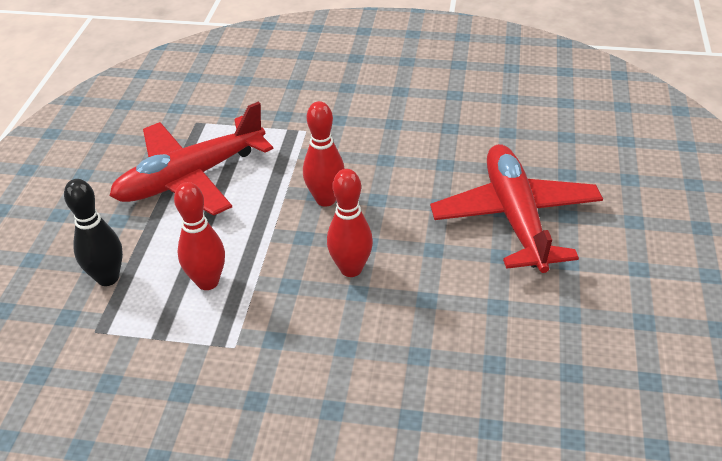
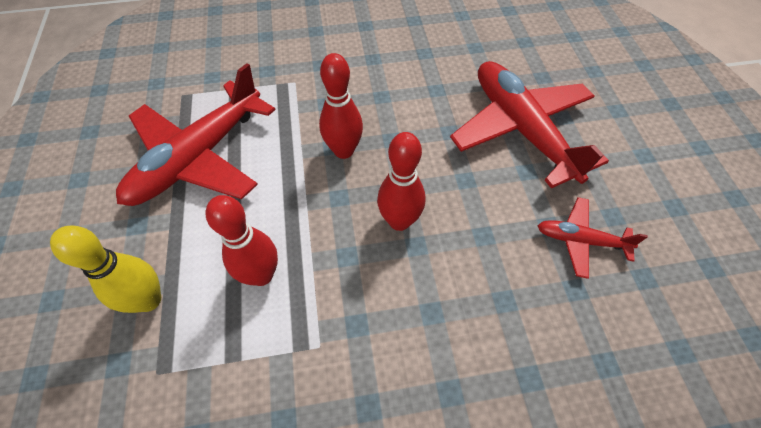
camera: 20 degrees left, 15 degrees up
(108, 278) = (149, 300): black bowling pin -> yellow bowling pin
(522, 326) = (580, 240): none -> red plane

